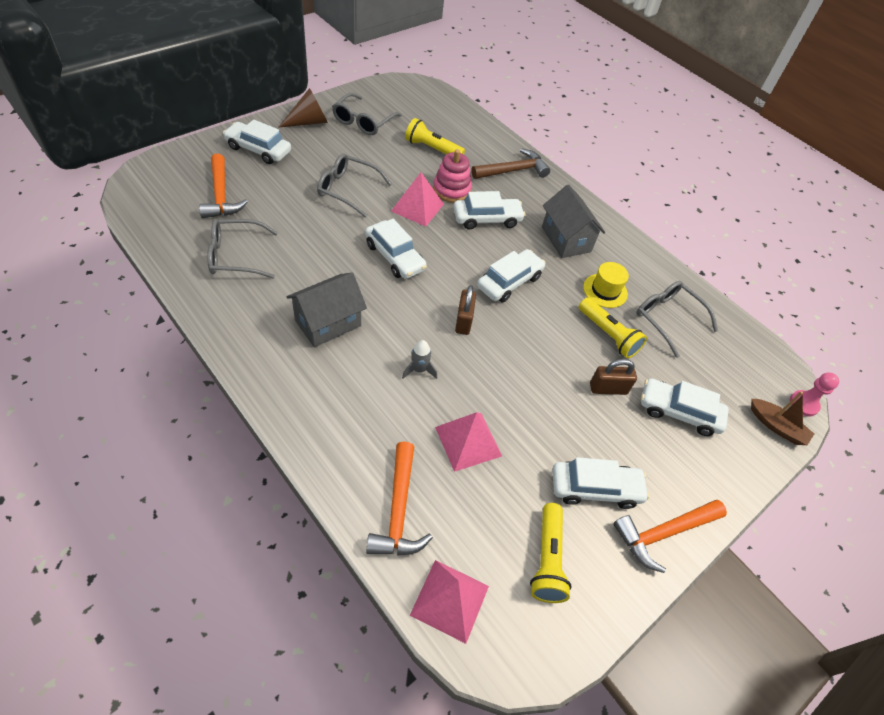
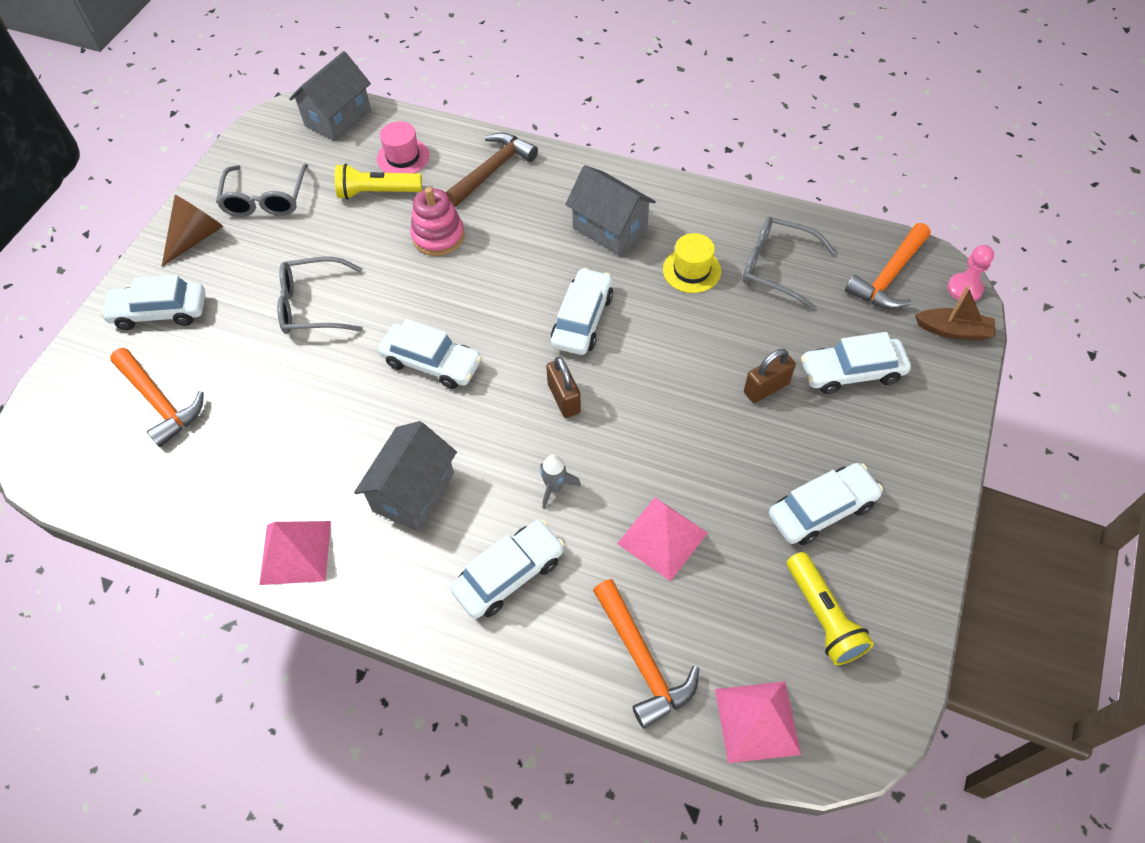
camera: 20 degrees left, 5 degrees up
(235, 256) = (239, 472): grey glasses -> none
(417, 207) = (414, 282): pink pyramid -> pink pyramid (295, 552)
(438, 100) = (338, 118): none -> grey house
(462, 138) = (403, 157): none -> pink hat
(487, 219) = (505, 252): white car -> white car (509, 575)
(608, 335) = (727, 323): yellow flashlight -> none
(664, 533) = (915, 516): orange hammer -> orange hammer (889, 276)

